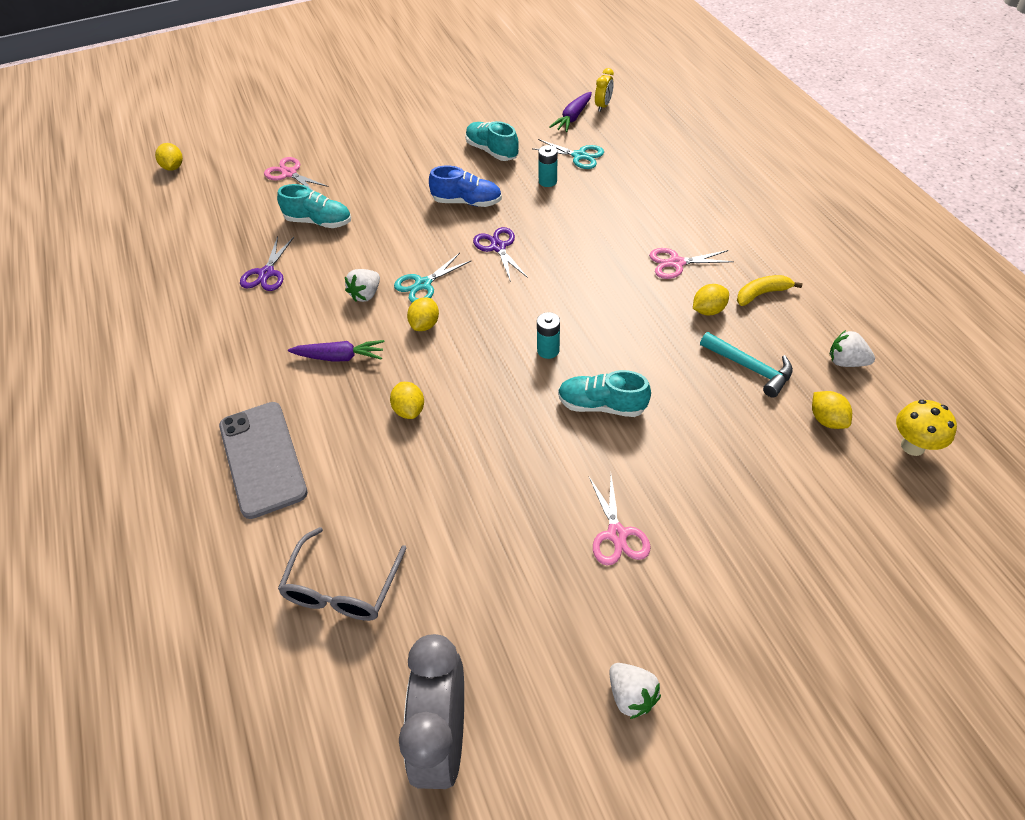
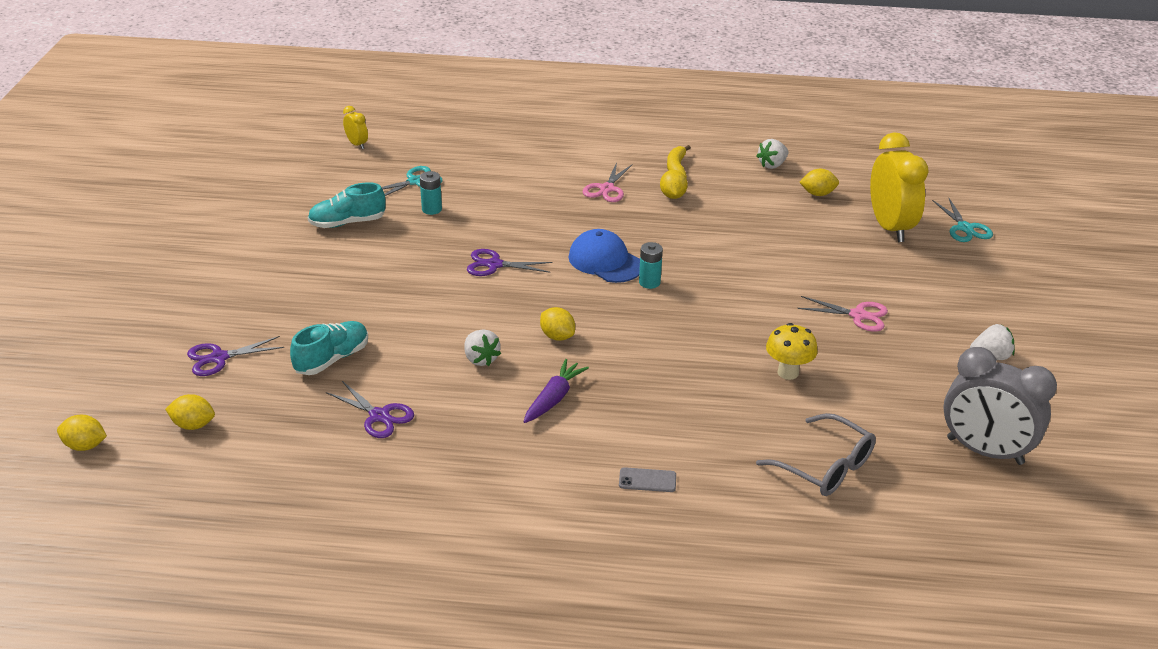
camera: 65 degrees left, 15 degrees down
(262, 459) = (647, 480): grey phone -> grey phone, size x0.41
(289, 173) = (219, 358): pink scissors -> purple scissors
(409, 410) = (656, 376): yellow lemon -> yellow lemon (193, 425)
(423, 284) = (501, 321): turquoise scissors -> turquoise scissors (965, 228)
(467, 202) = (409, 261): blue shoe -> none
(558, 309) = (605, 261): none -> blue cap
(572, 118) = (354, 165): purple carrot -> none
(601, 405) = (731, 278): turquoise shoe -> none
(750, 368) = (746, 202): turquoise hammer -> none
(821, 509) = (890, 227): none -> yellow clock
(912, 446) = (862, 174): yellow mushroom -> yellow mushroom (788, 372)

